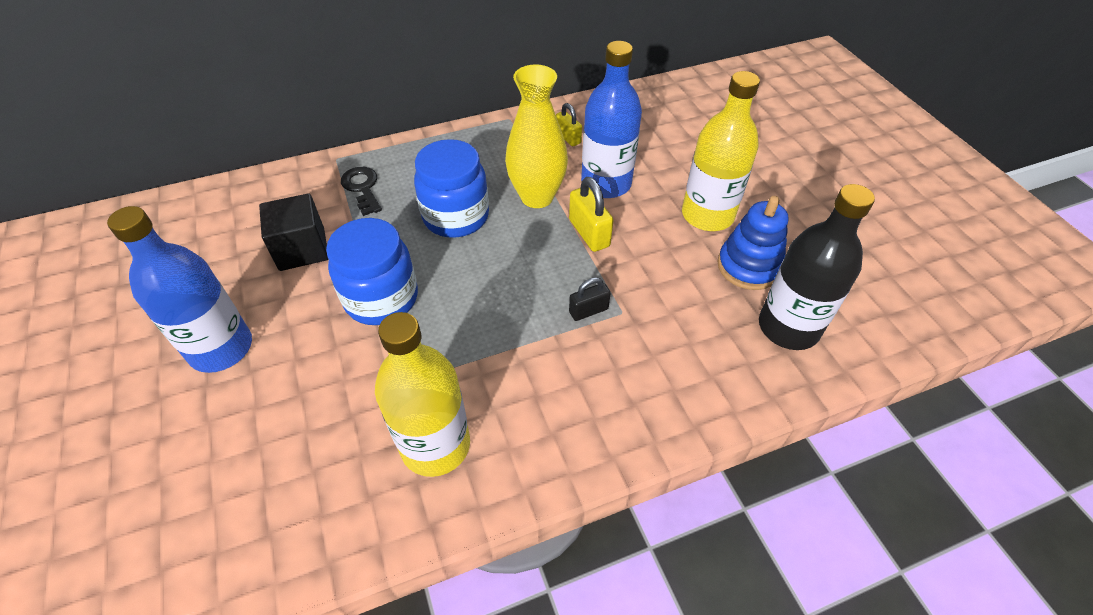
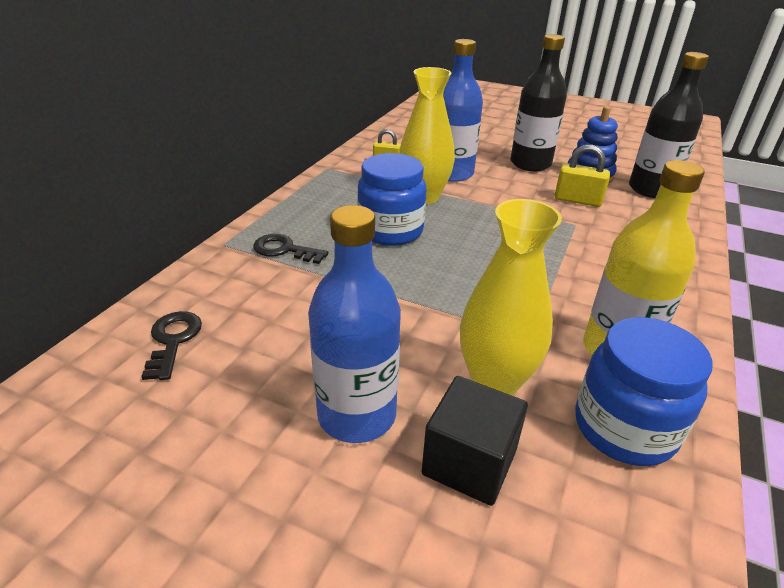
camera: 45 degrees left, 15 degrees down
(213, 222) = (173, 340): none -> black key
(302, 249) = (303, 310): black cube -> black cube (469, 462)
(320, 394) = (495, 381): none -> yellow vase
(381, 298) = (427, 300): blue jar -> blue jar (624, 428)
(588, 310) = (558, 233): black padlock -> none
(589, 233) = (488, 199): yellow padlock -> yellow padlock (577, 200)
(707, 215) = (530, 164): yellow bottle -> black bottle

